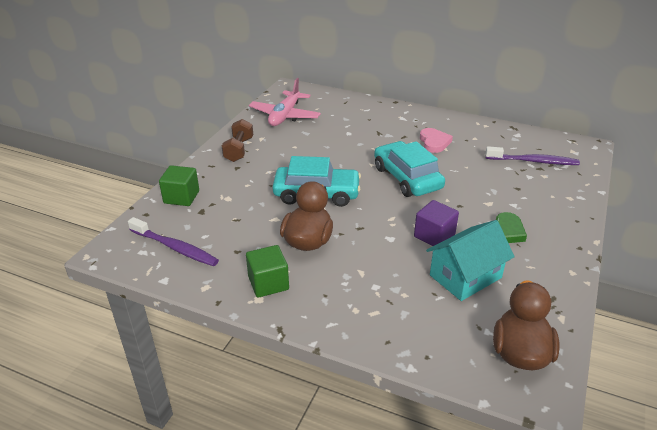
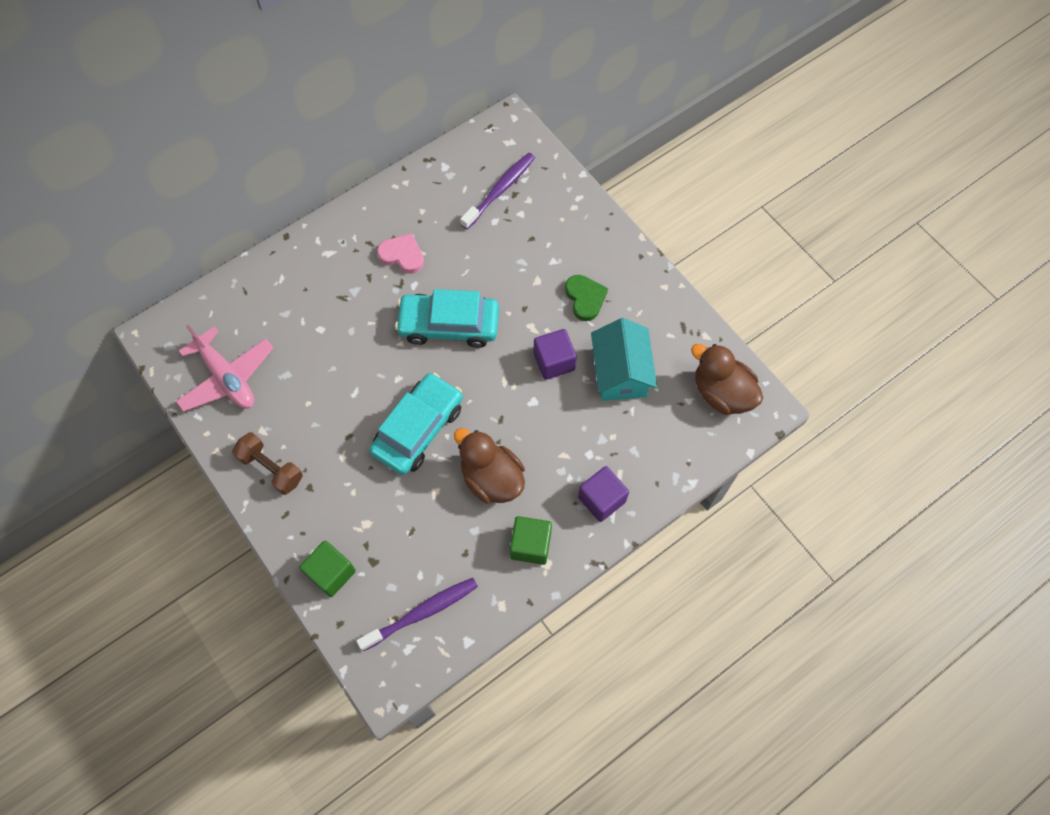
camera: 60 degrees left, 30 degrees up
(341, 310) = (601, 499): none -> purple cube

